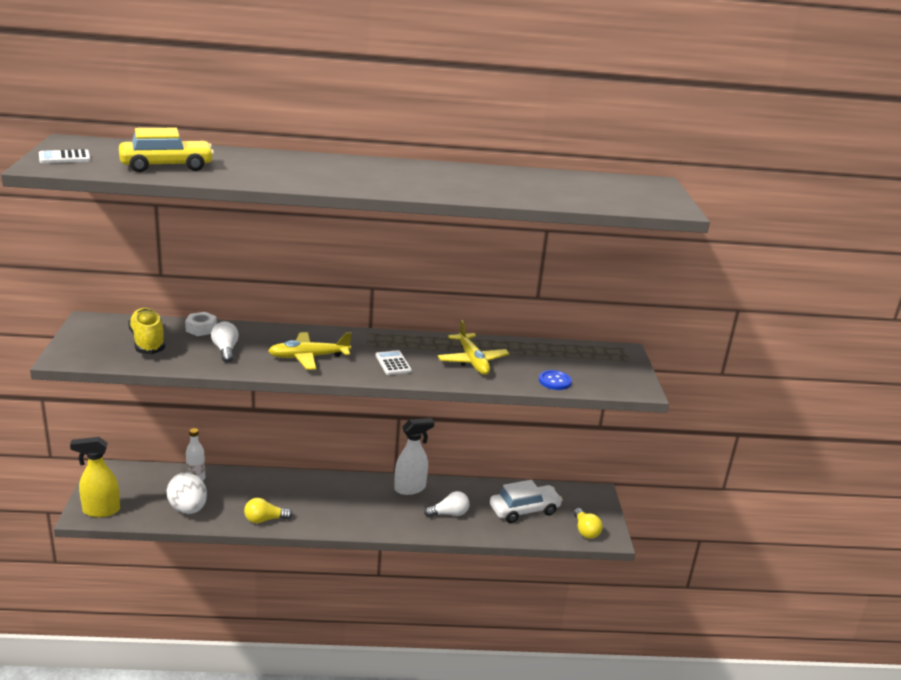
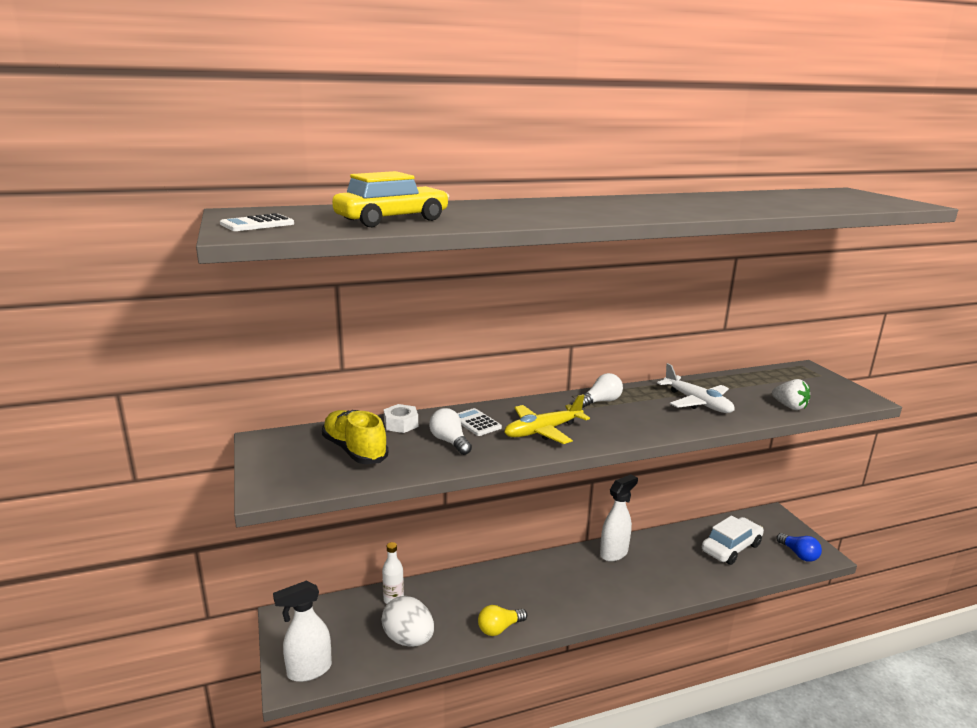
camera: 15 degrees left, 5 degrees down
(101, 511) = (309, 670): yellow spray bottle -> white spray bottle
(393, 363) = (630, 420): white calculator -> white calculator (476, 423)
(449, 514) = (670, 570): white light bulb -> white light bulb (601, 401)
(472, 361) = (697, 402): yellow plane -> white plane
(554, 381) = (789, 406): blue button -> white strawberry
(585, 530) = (798, 554): yellow light bulb -> blue light bulb

